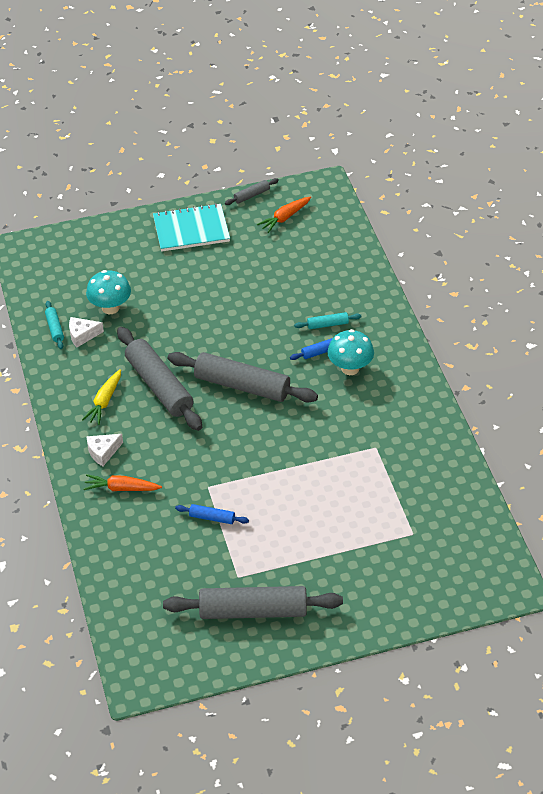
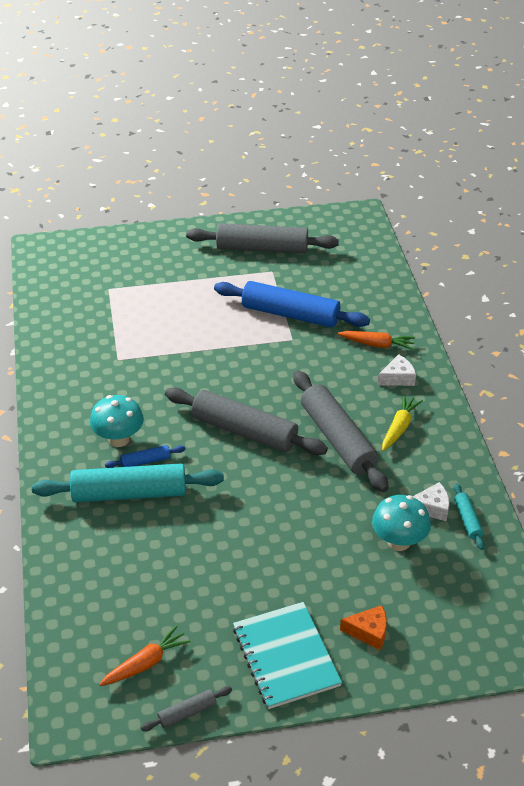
camera: 175 degrees left, 5 degrees down
(135, 248) = (369, 632): none -> orange cheese
(191, 229) = (286, 656): turquoise notebook -> turquoise notebook turned 75 degrees clockwise
(212, 518) = (290, 314): blue rolling pin -> blue rolling pin, size x2.26
(327, 324) = (129, 493): turquoise rolling pin -> turquoise rolling pin, size x2.26

